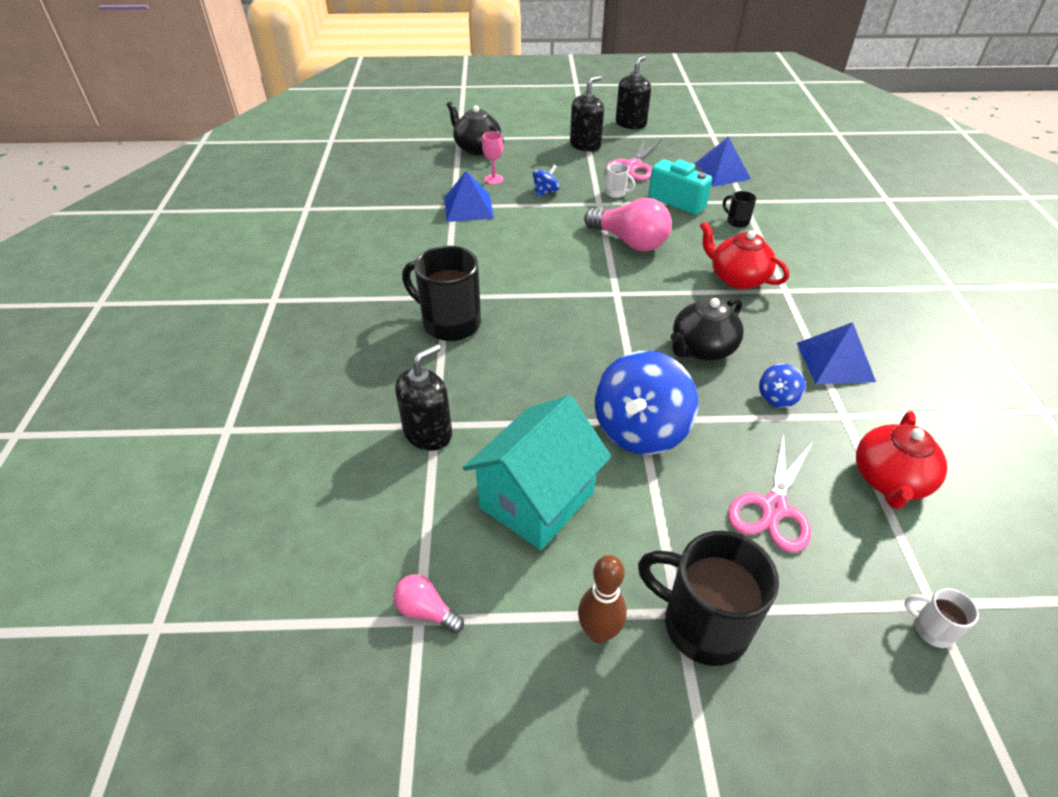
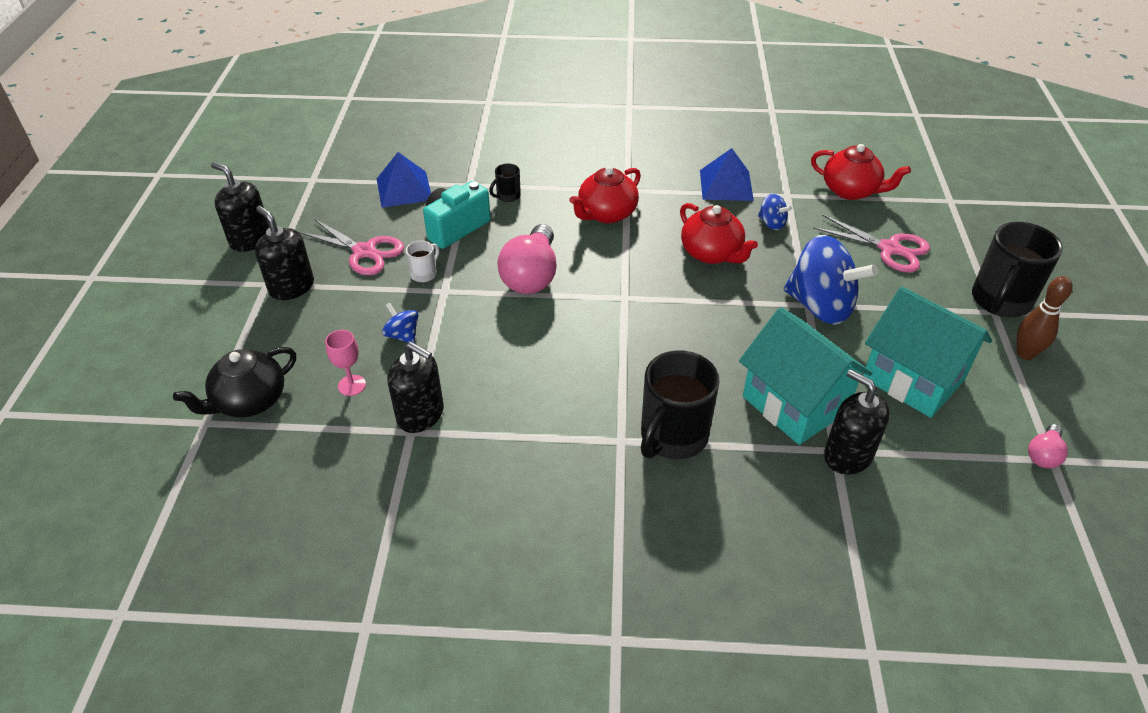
camera: 85 degrees left, 0 degrees up
(468, 207) = (420, 414): blue pyramid -> black soap dispenser
(492, 400) = (795, 404): none -> turquoise house
(630, 242) = (531, 276): pink light bulb -> pink light bulb turned 150 degrees clockwise
(702, 349) = (712, 253): black teapot -> red teapot
(932, 629) = (969, 205): white mug -> none

